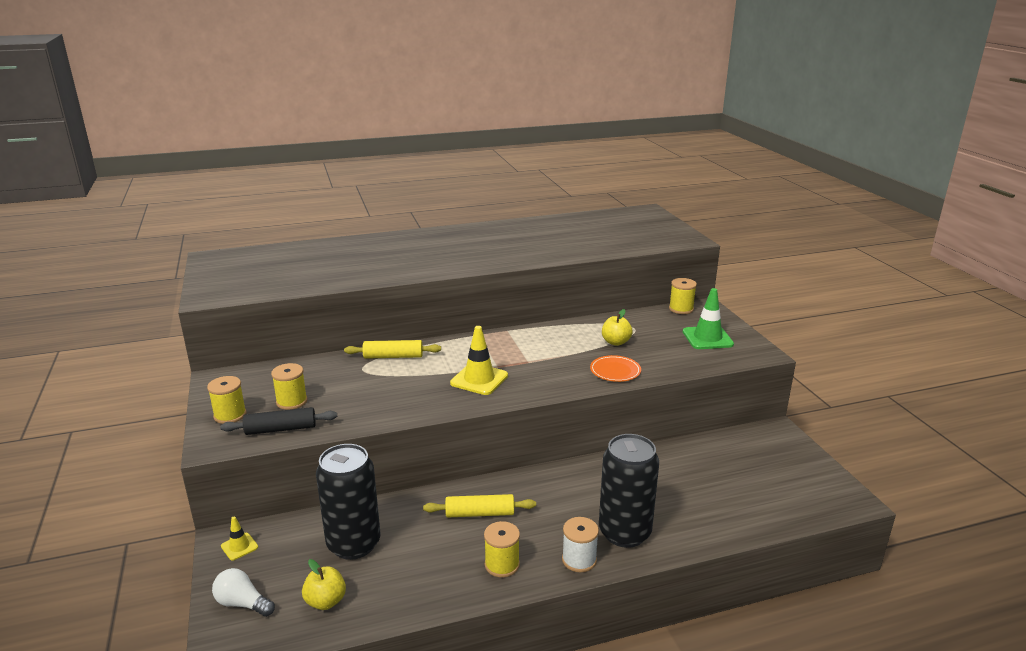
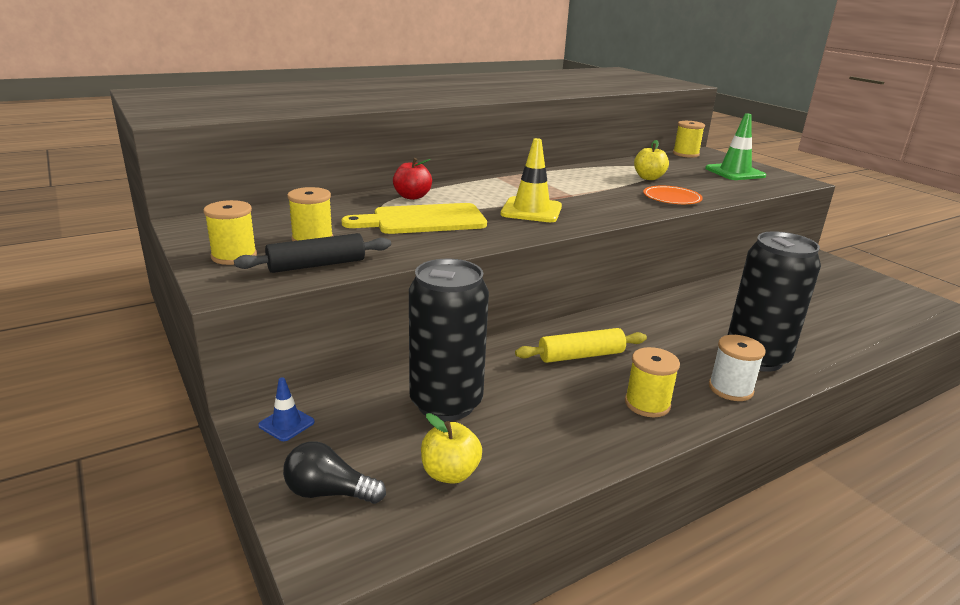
camera: 15 degrees left, 0 degrees up
(239, 546) = (286, 424): yellow traffic cone -> blue traffic cone
(242, 603) = (329, 492): white light bulb -> black light bulb
(385, 385) = (423, 220): none -> yellow cutting board
(393, 356) = (412, 196): yellow rolling pin -> red apple

